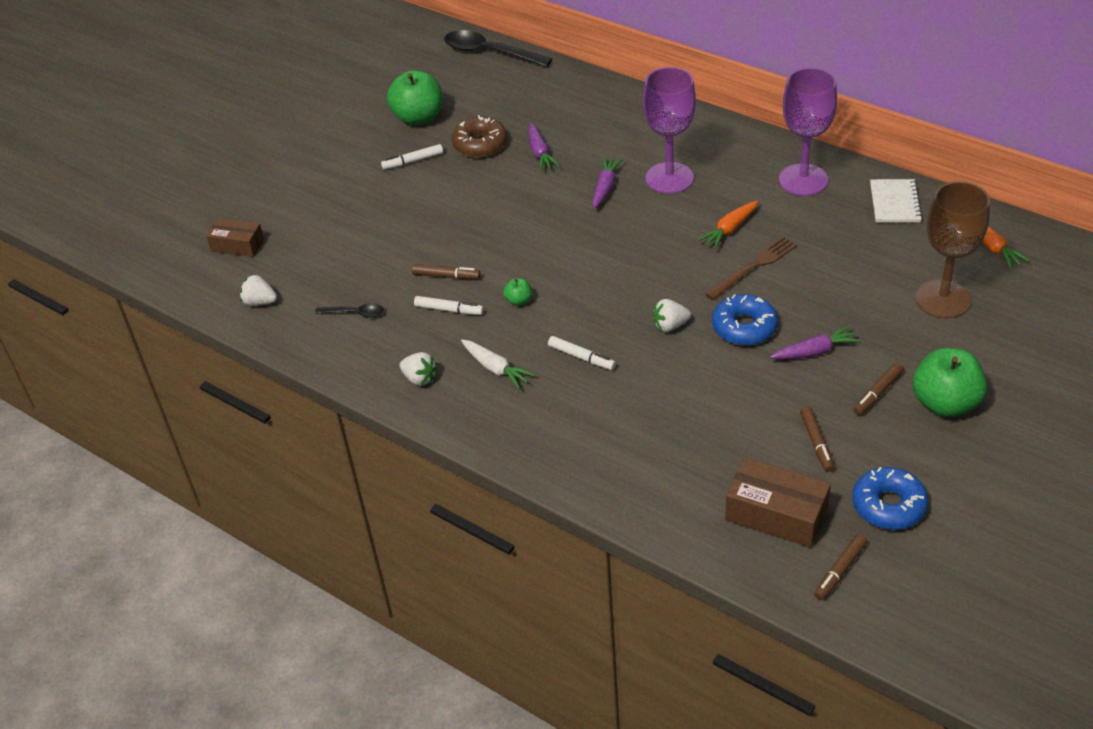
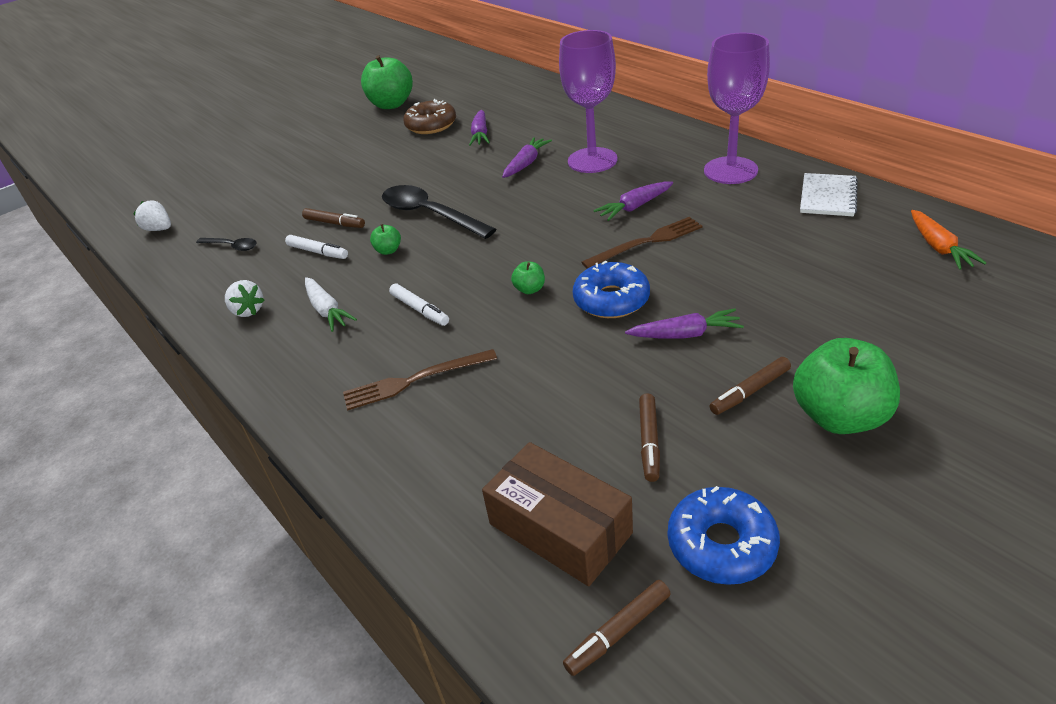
camera: 15 degrees right, 5 degrees down
(237, 245) = (177, 184): brown box -> none
(413, 161) = (366, 134): white marker -> none
(489, 52) = (479, 64): black spoon -> black spoon (430, 214)
(611, 421) = (415, 380): none -> brown fork
(670, 326) = (530, 289): white strawberry -> green apple
(730, 229) = (635, 207): orange carrot -> purple carrot
(942, 299) = (863, 295): brown goblet -> none

